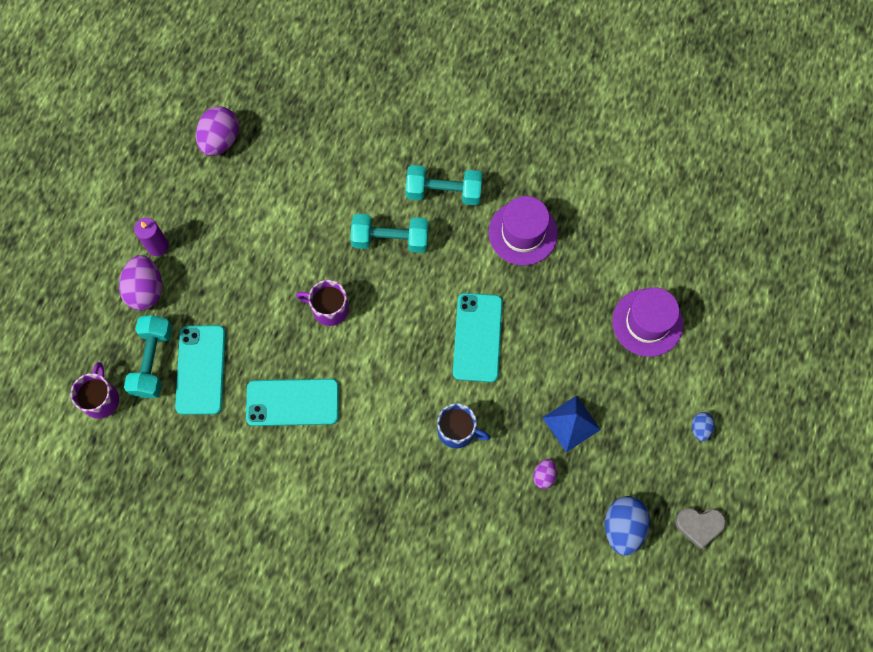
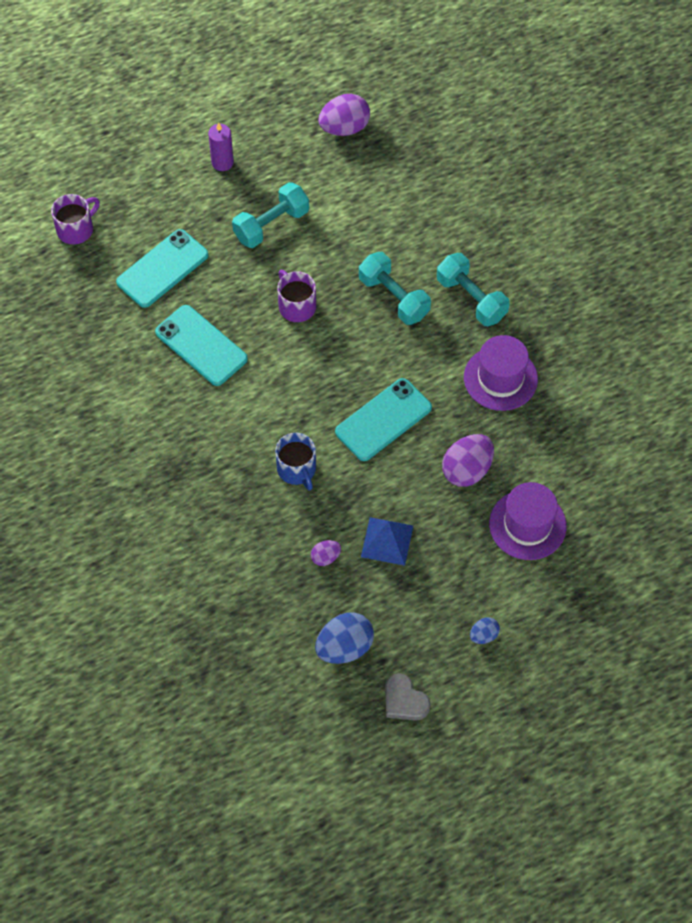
camera: 45 degrees right, 10 degrees down
(145, 290) = (183, 184): purple egg -> purple egg (467, 470)
(153, 361) = (136, 235): turquoise dumbbell -> turquoise dumbbell (271, 225)

